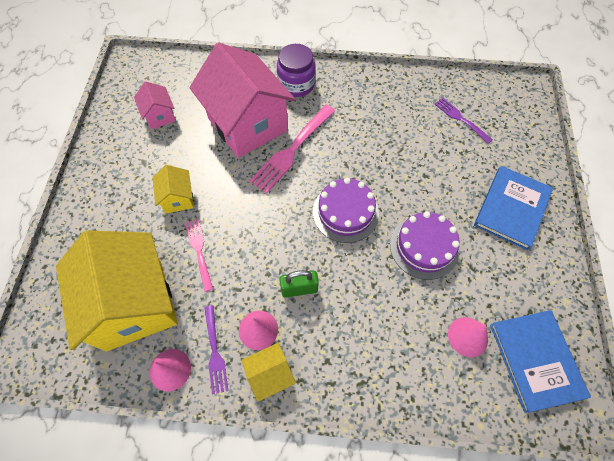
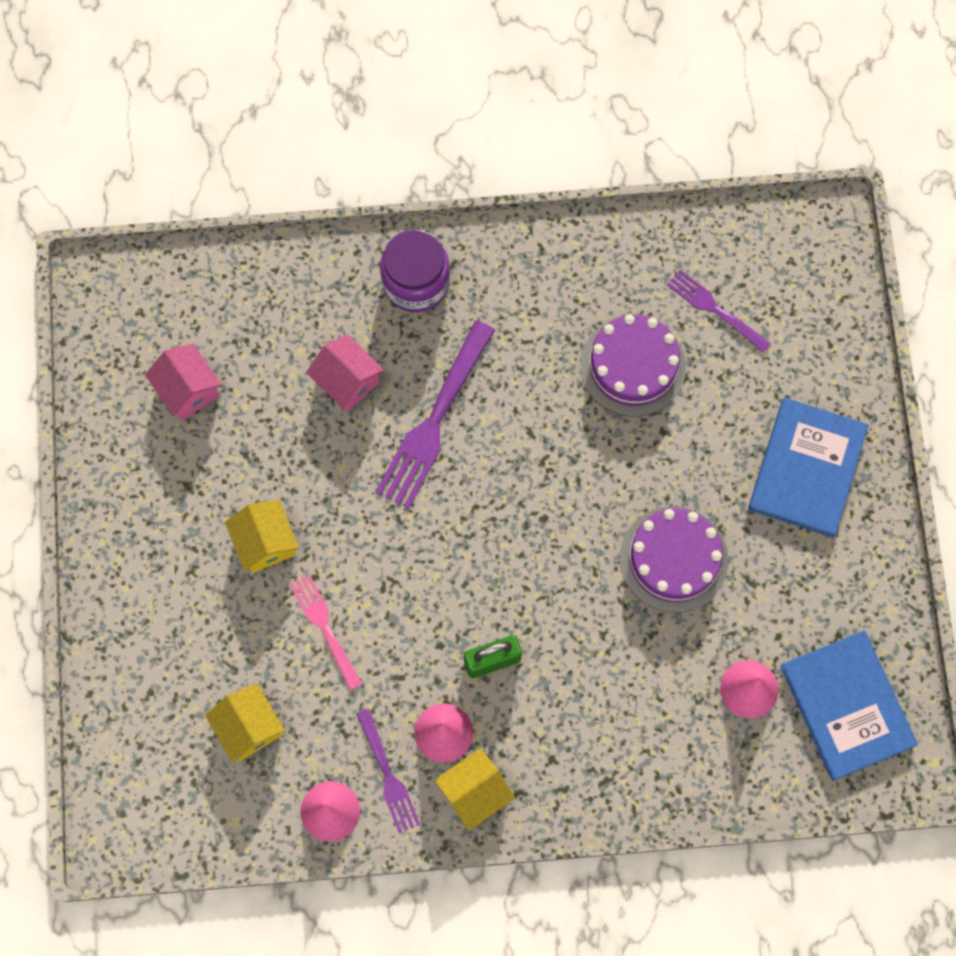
camera: 10 degrees left, 10 degrees up
(134, 304) = (249, 727): yellow house -> yellow house, size x0.44
(247, 124) = (347, 382): pink house -> pink house, size x0.44
(292, 149) = (435, 419): pink fork -> purple fork
(345, 212) = (542, 521): purple cake -> purple cake (633, 366)

